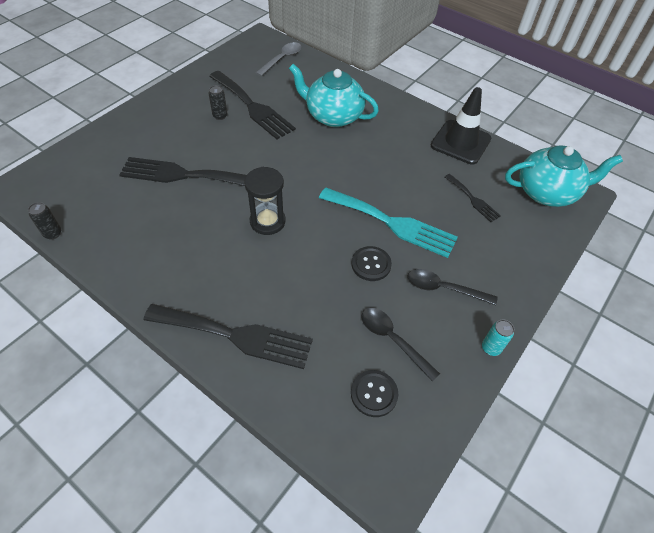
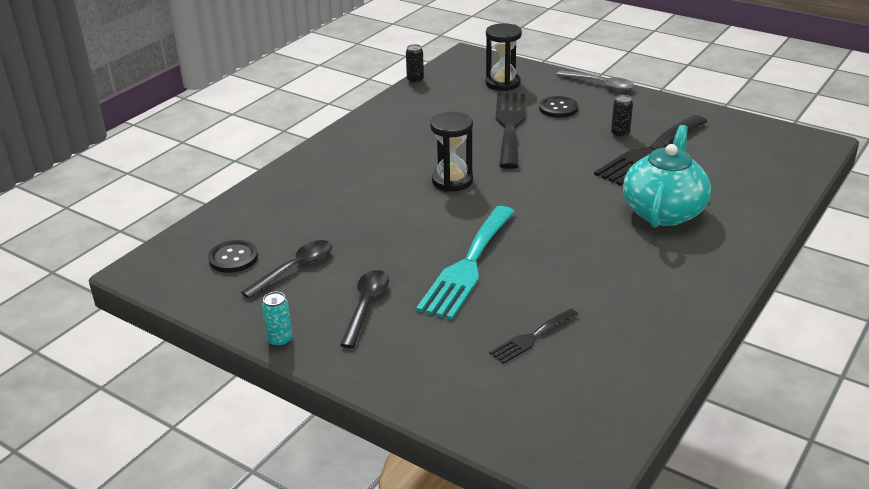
camera: 90 degrees right, 20 degrees down
(96, 169) = (502, 83): none -> black hourglass
(235, 336) = (304, 178): black fork -> none
(282, 59) = (773, 163): grey spoon -> grey spoon (600, 84)
(371, 264) = (398, 251): black button -> black button (558, 108)
(460, 142) = (661, 330): black traffic cone -> none
(547, 192) = (572, 422): turquoise teapot -> none

